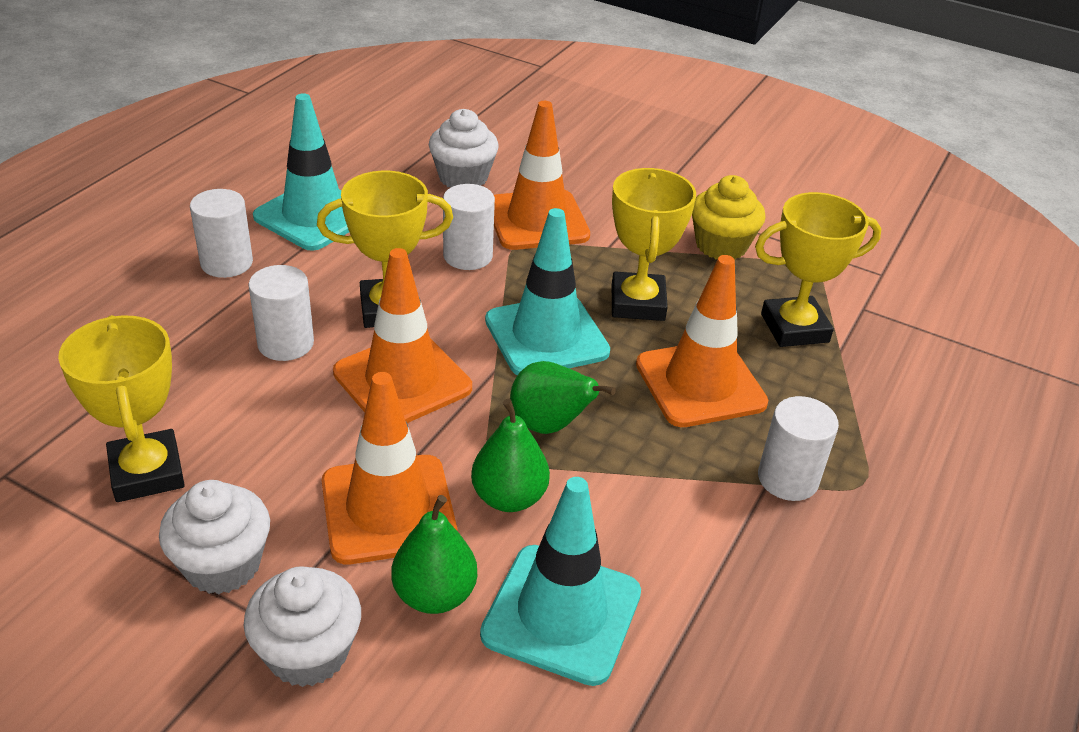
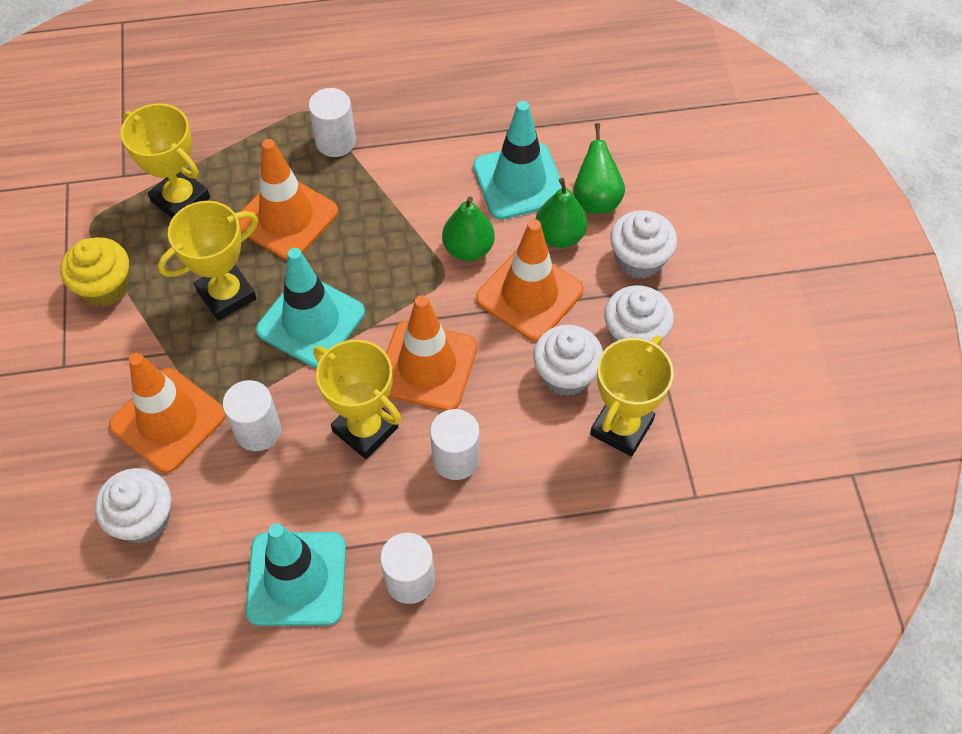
camera: 125 degrees left, 20 degrees up
(259, 471) = (566, 374): none -> white cupcake
(549, 425) = (394, 266): green pear -> green pear (596, 199)

